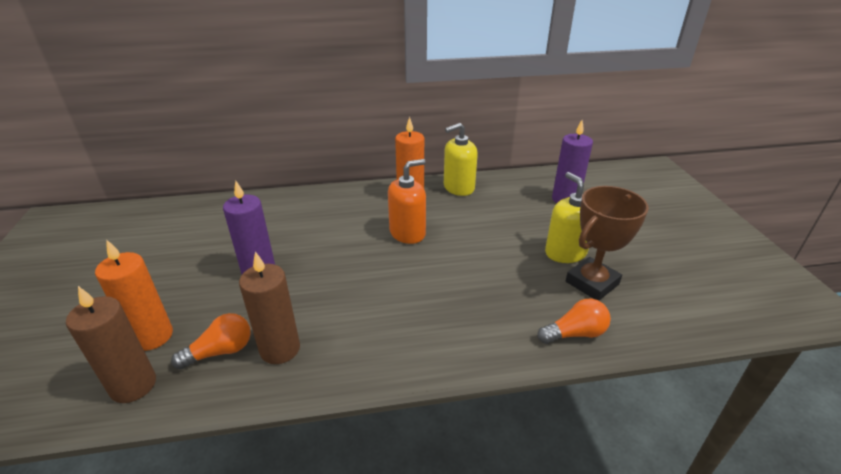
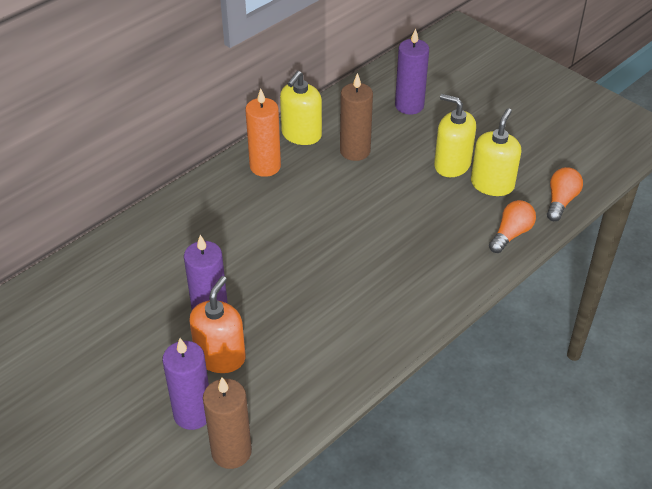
camera: 35 degrees left, 10 degrees up
(152, 336) = (193, 414): orange candle -> purple candle
(221, 351) = (267, 391): orange light bulb -> orange light bulb (561, 201)
(280, 349) = (312, 363): brown candle -> brown candle (355, 151)
(407, 233) = (304, 208): orange soap dispenser -> orange soap dispenser (220, 357)
(592, 283) = (492, 184): brown trophy -> yellow soap dispenser

